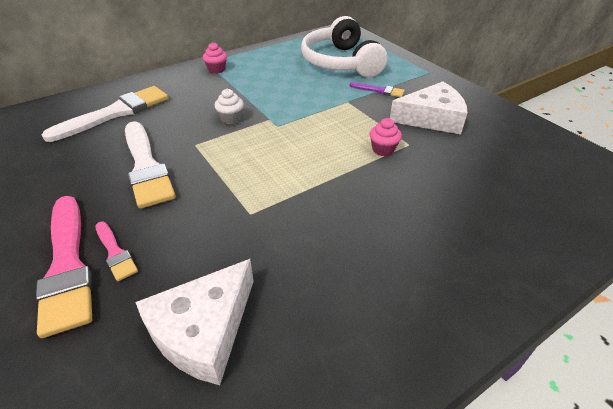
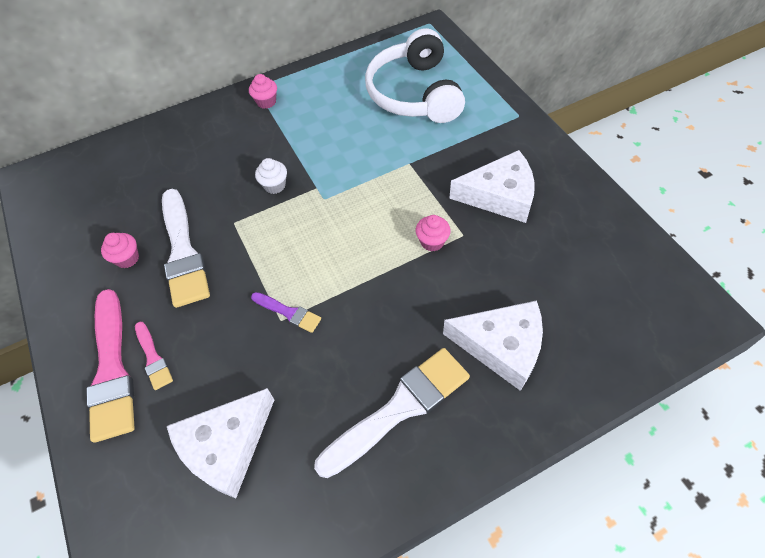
camera: 10 degrees right, 15 degrees up
(89, 174) = (127, 258): none -> pink cupcake
(116, 113) = (153, 170): white brush -> white brush (399, 408)
(379, 90) = (450, 146): purple brush -> purple brush (289, 312)
(474, 221) = (501, 346): none -> white cheese

